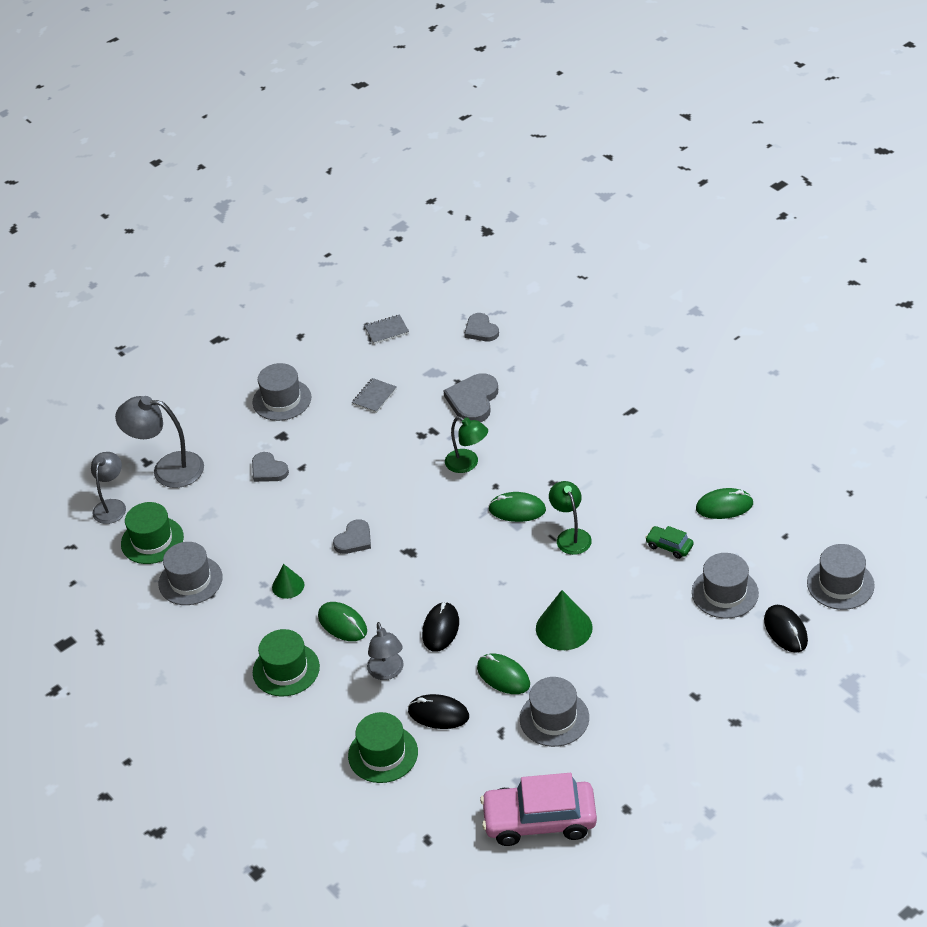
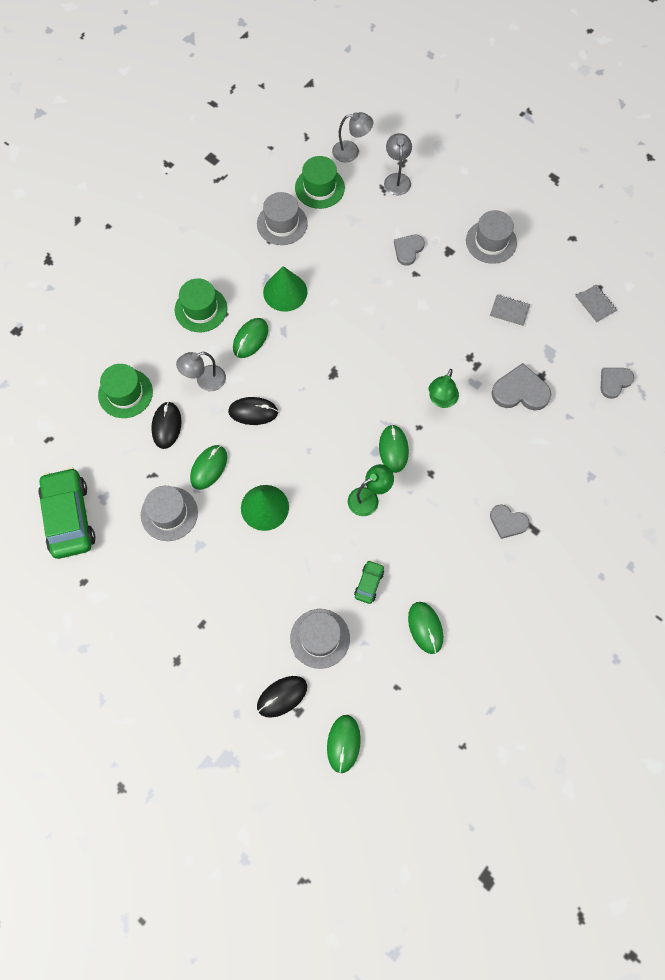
camera: 75 degrees right, 25 degrees up
(167, 469) = (397, 179): grey lamp -> grey lamp, size x0.66
(288, 586) = (285, 292): green cone -> green cone, size x1.69
(354, 539) = (340, 329): grey heart -> grey heart (508, 522)
(539, 820) = (69, 517): pink car -> green car
(840, 584) = (343, 743): grey hat -> green mouse

